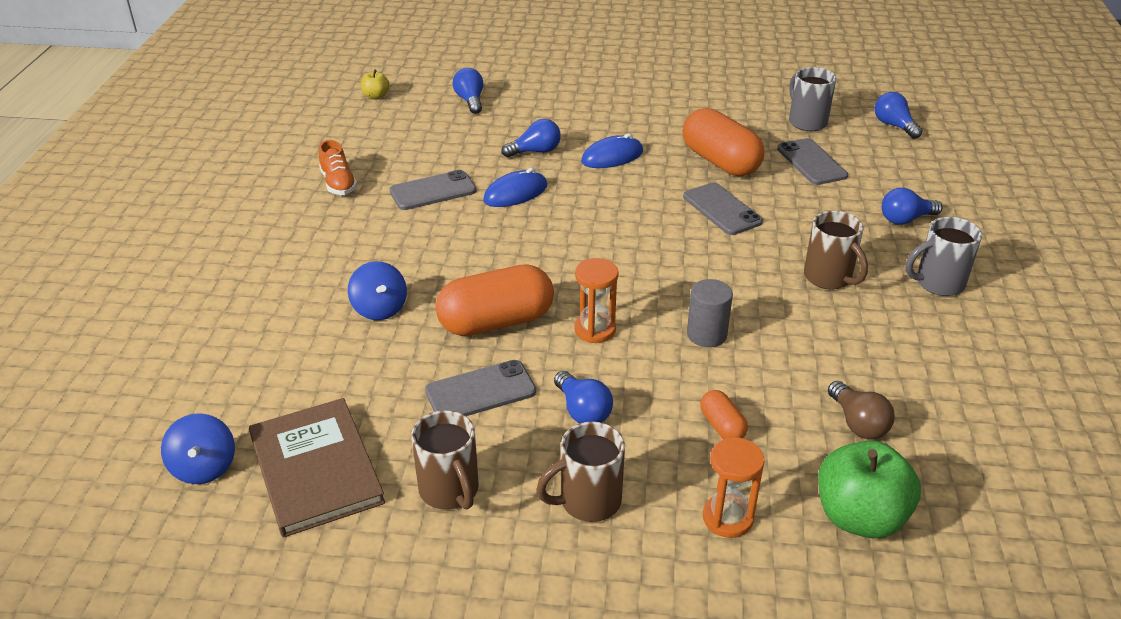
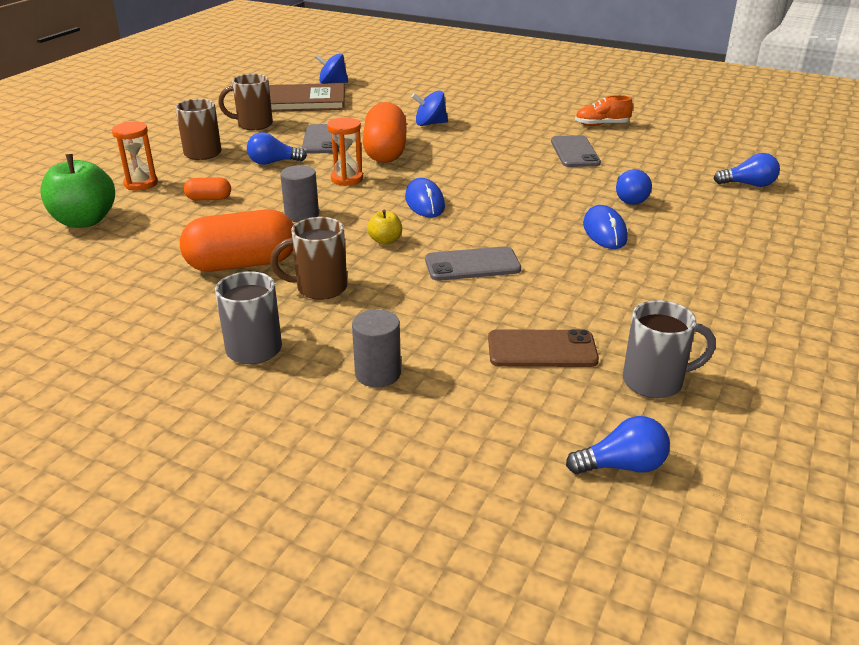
camera: 110 degrees right, 5 degrees down
(376, 96) = (762, 148): yellow apple -> yellow apple (385, 241)
(515, 193) = (555, 180): blue mouse -> blue mouse (424, 202)
(720, 161) = (569, 288): orange capsule -> orange capsule (242, 264)
(811, 162) = (542, 349): grey phone -> brown phone
(857, 423) = (151, 245): brown light bulb -> none
(905, 219) = (378, 374): blue light bulb -> grey cylinder

